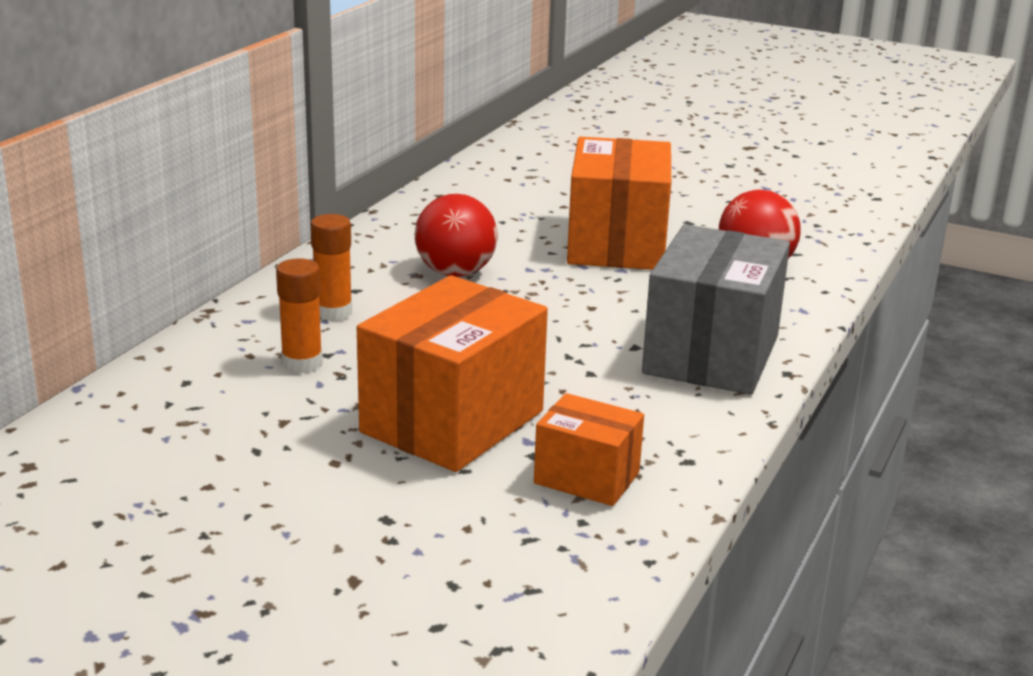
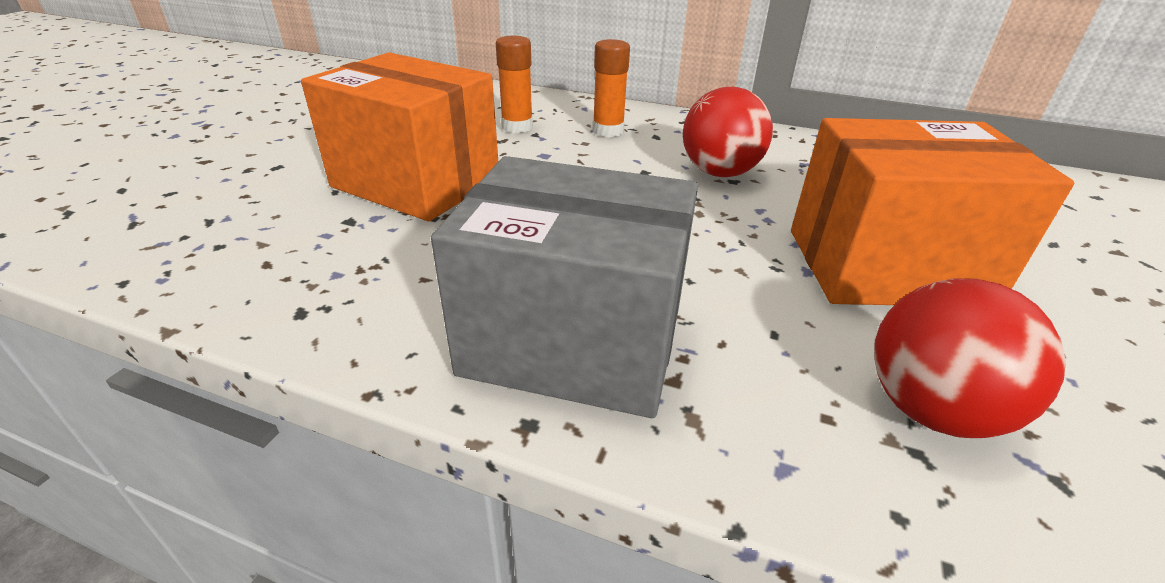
camera: 85 degrees right, 10 degrees up
(586, 478) = (292, 247): orange box -> none

